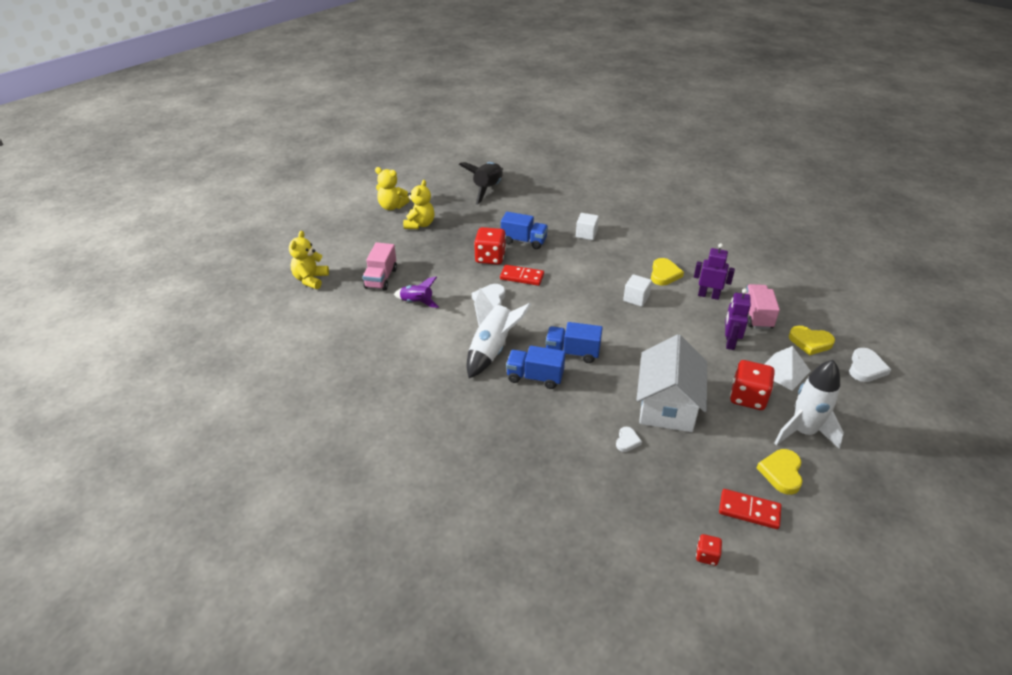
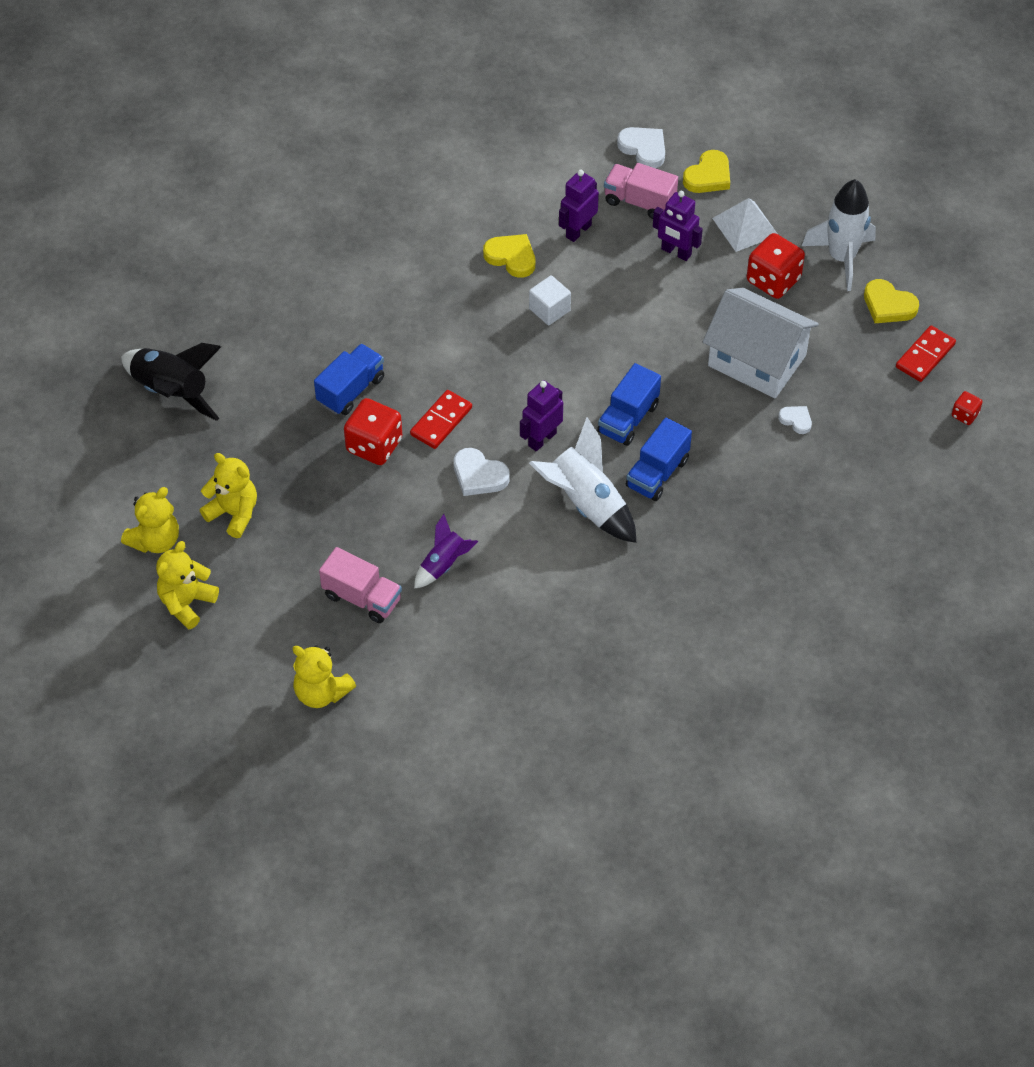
camera: 70 degrees left, 15 degrees up
(356, 224) = (186, 603): none -> yellow teddy bear
(532, 319) = (542, 439): none -> purple robot
(586, 234) = (370, 307): white cube -> none
(866, 368) = (770, 150): white heart -> white heart (643, 149)

